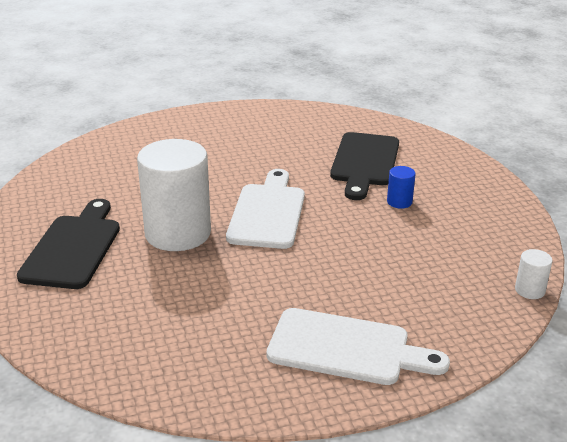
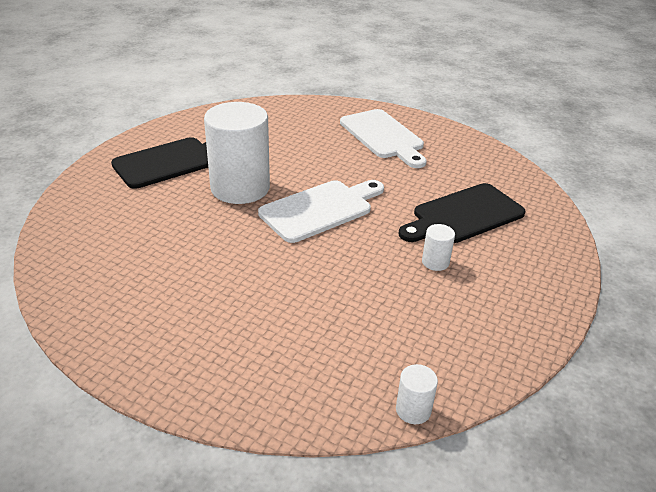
camera: 45 degrees right, 5 degrees up
(347, 348) = (194, 339): white cutting board -> white cutting board (383, 136)
(399, 202) = (435, 262): blue cylinder -> white cylinder

